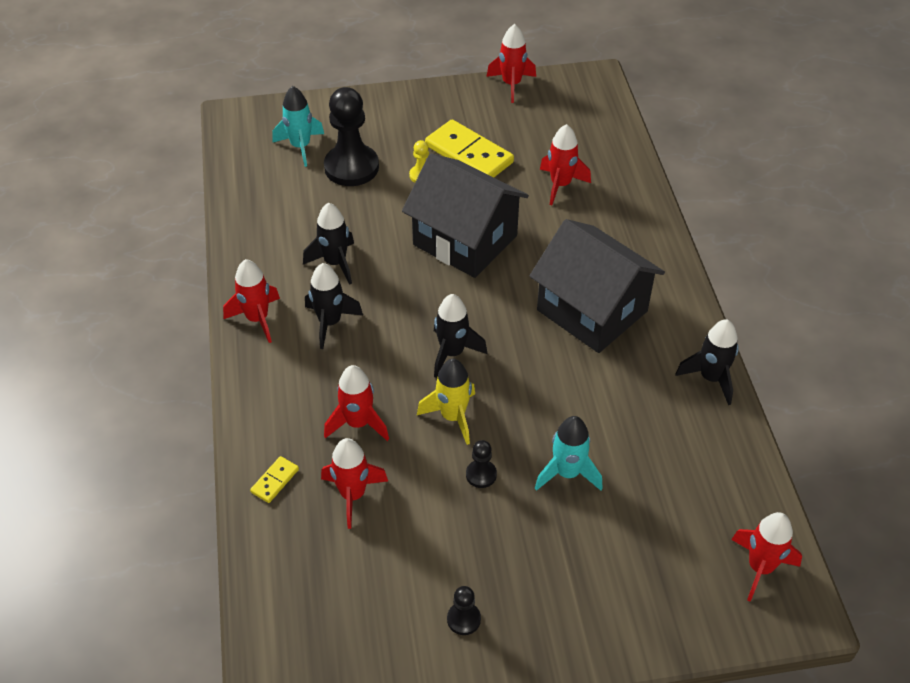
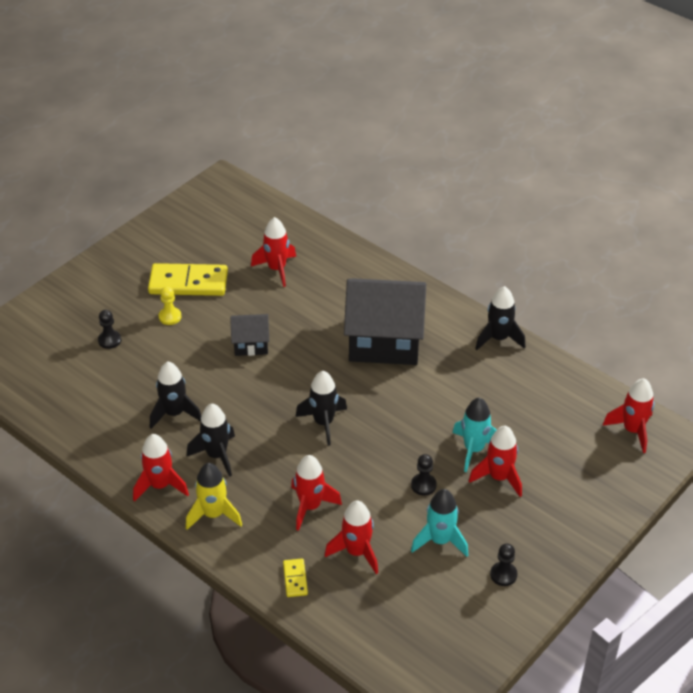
camera: 40 degrees left, 5 degrees down
(300, 147) = (51, 347): turquoise rocket -> turquoise rocket (440, 541)
(351, 167) = (109, 340): black pawn -> black pawn, size x0.45
(453, 417) = (367, 462): yellow rocket -> yellow rocket (213, 514)
(465, 240) = (251, 344): black house -> black house, size x0.48
(511, 85) = (165, 216): red rocket -> red rocket (499, 477)

